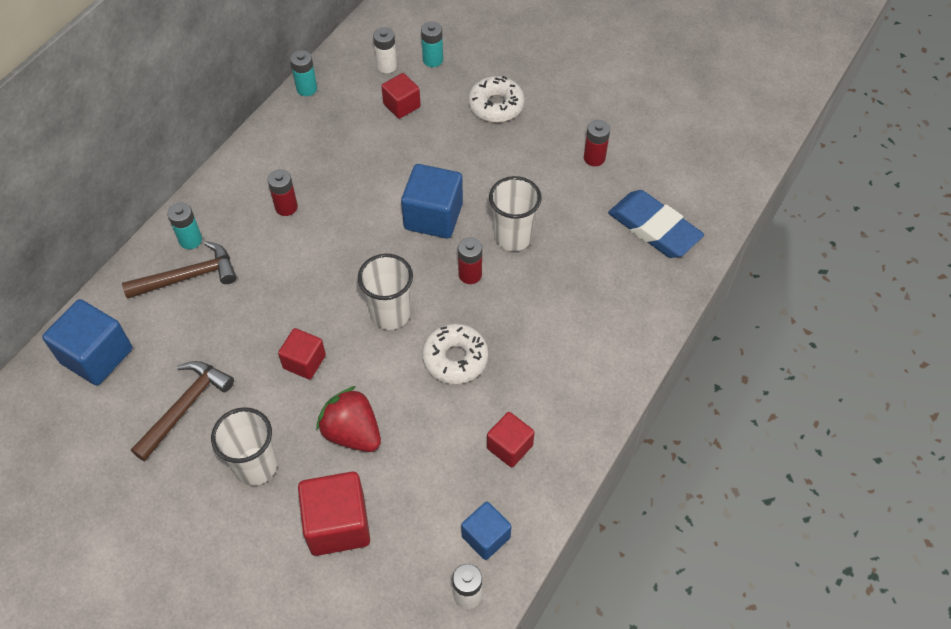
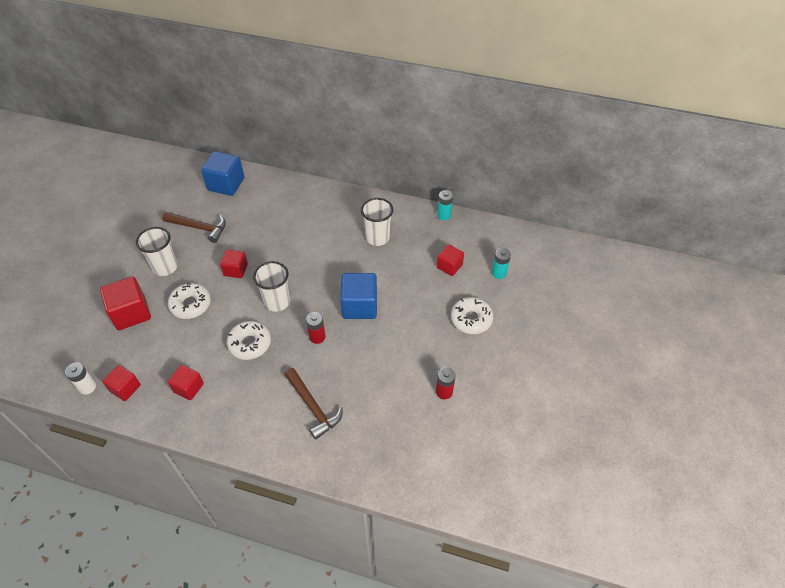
camera: 75 degrees right, 5 degrees down
(188, 277) = (284, 204): brown hammer -> brown hammer (313, 407)
(190, 240) = (310, 197): turquoise battery -> none
(286, 207) = (345, 231): red battery -> none
(352, 432) = (191, 305): red strawberry -> white donut
(386, 66) = (481, 249): white battery -> none
(486, 537) = (125, 388): blue cube -> red cube
(513, 237) = (354, 355): white cup -> white cup (377, 238)
(654, 228) = (388, 445): blue eraser -> none

